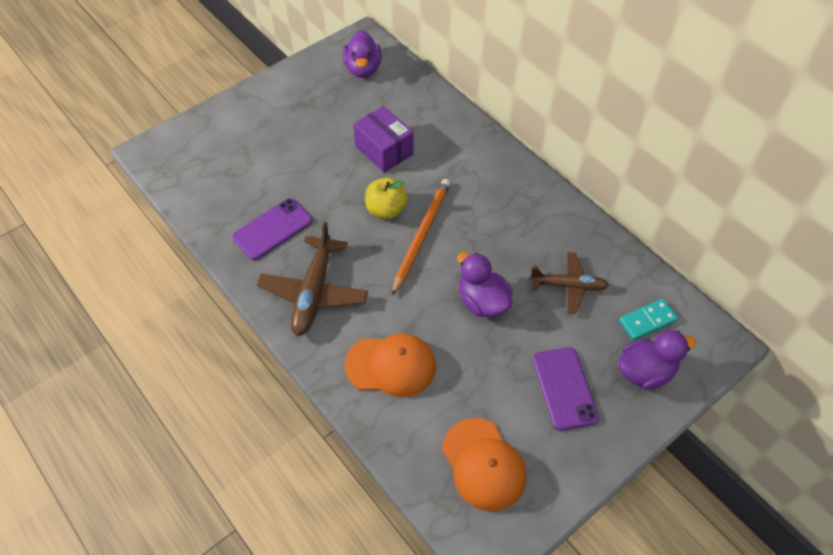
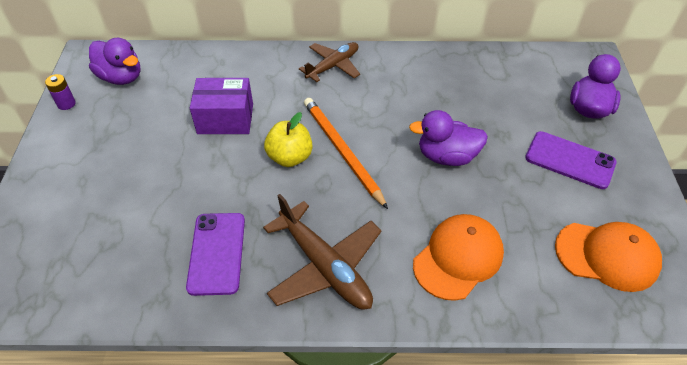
camera: 50 degrees left, 5 degrees down
(313, 63) = (66, 104): none -> purple battery
(568, 286) = (478, 99): brown plane -> brown plane (333, 66)
(647, 321) = (545, 80): turquoise domino -> none

